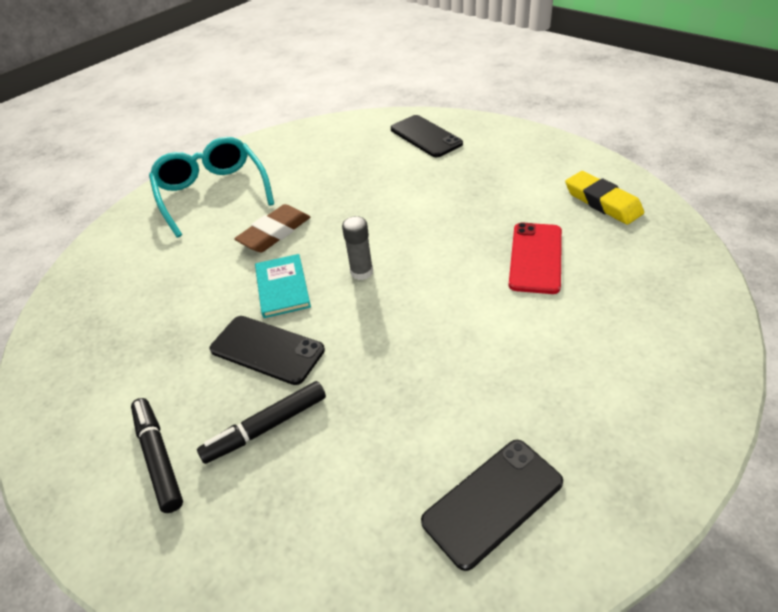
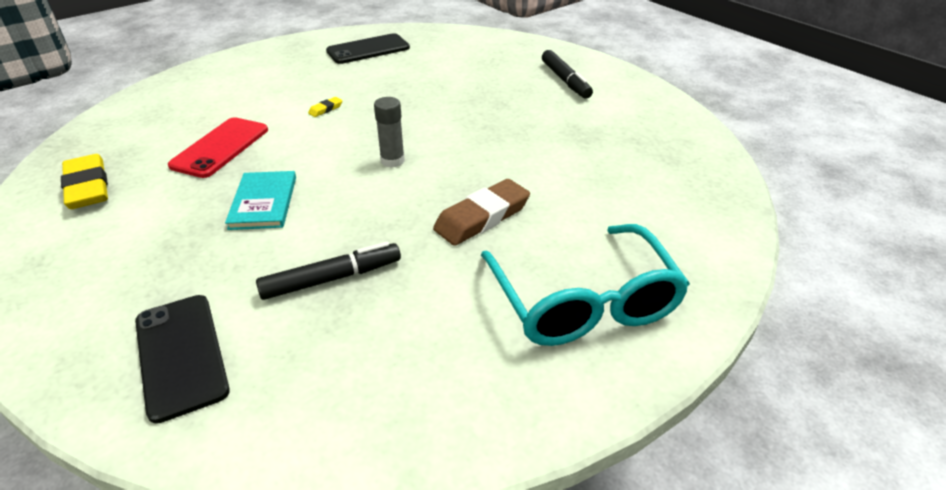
camera: 175 degrees left, 5 degrees down
(266, 427) = (493, 84): black marker -> black marker (331, 278)
(267, 350) = (492, 119): black phone -> none
(282, 287) = (476, 159): turquoise book -> turquoise book (263, 202)
(468, 331) = (325, 109): none -> yellow eraser

